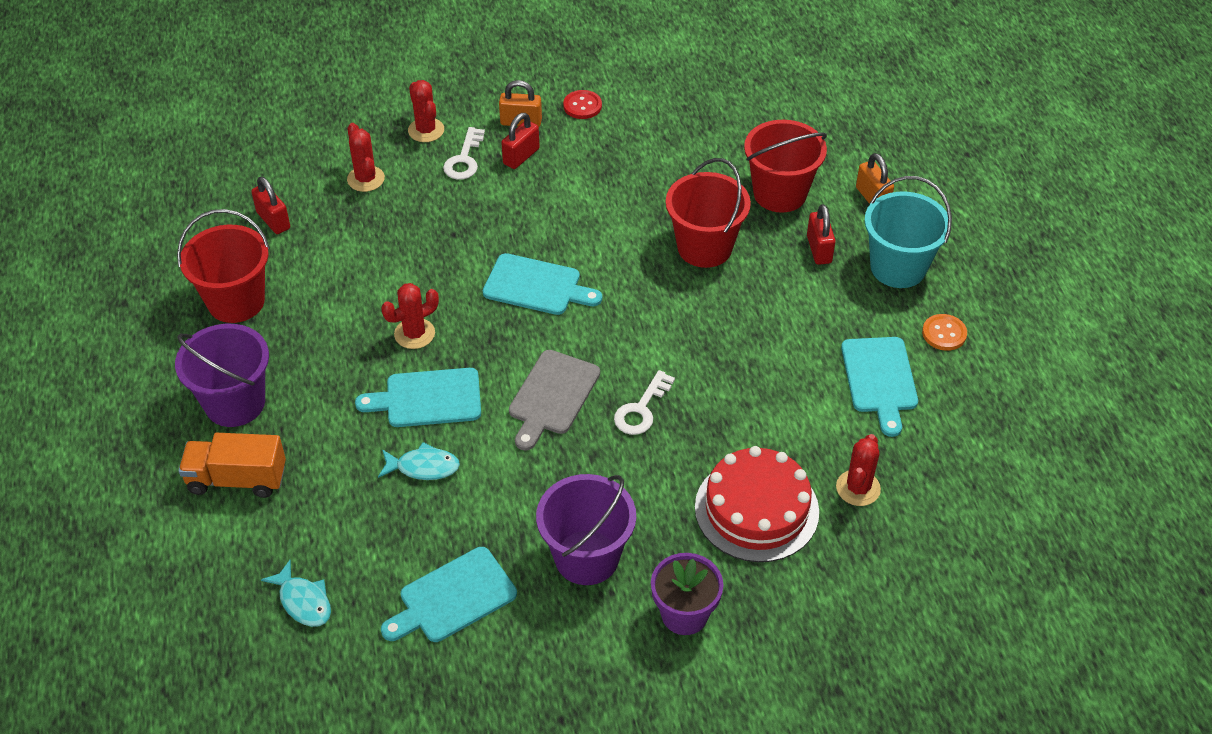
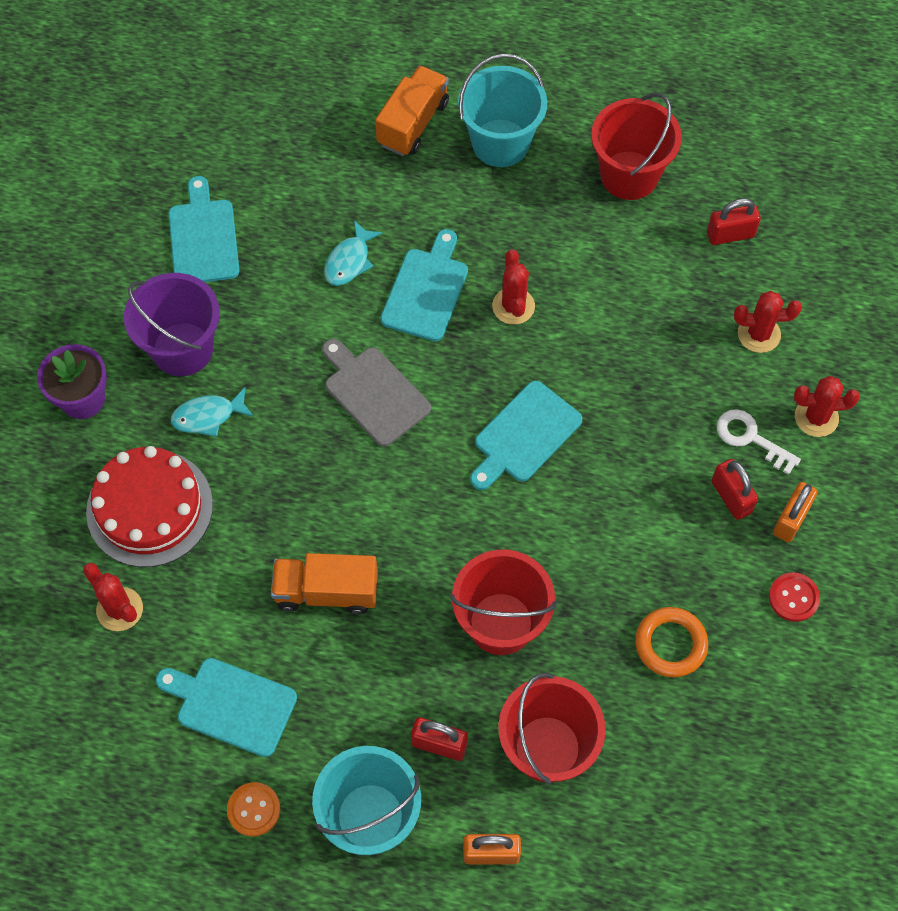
camera: 115 degrees right, 15 degrees up
(235, 403) = (500, 143): purple bucket -> turquoise bucket
(303, 601) = (262, 136): turquoise fish -> turquoise fish (208, 416)
(641, 409) = (317, 463): white key -> none
(658, 155) = (670, 644): none -> orange ring
(749, 358) = (326, 591): none -> orange truck

